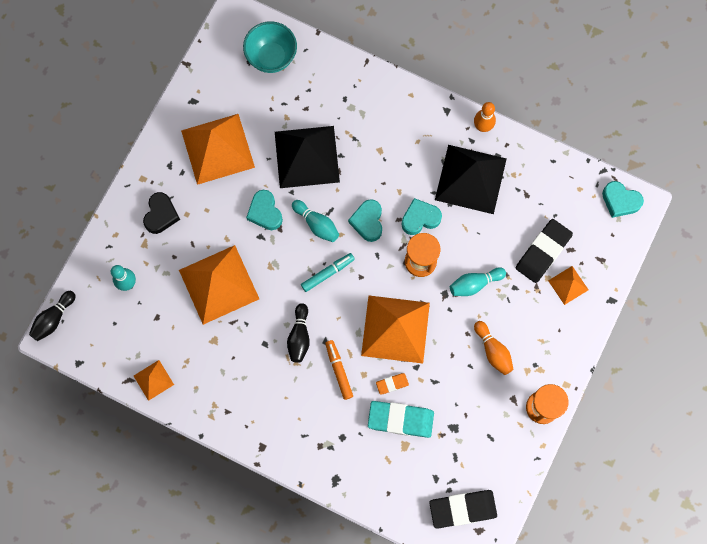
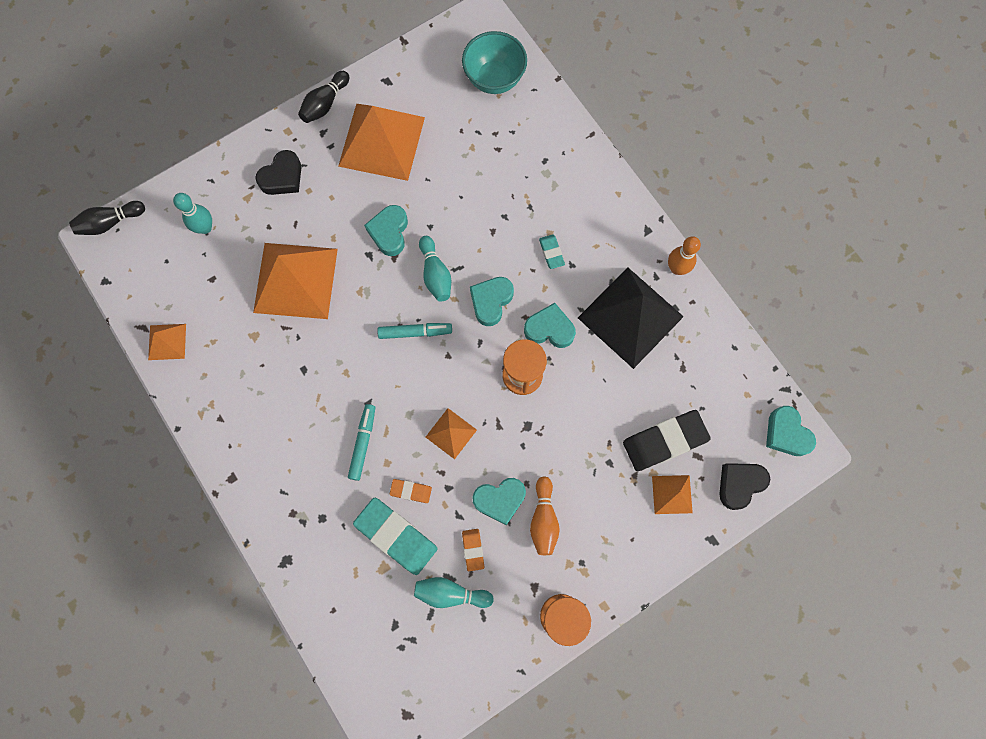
camera: 30 degrees right, 0 degrees up
(299, 336) = (344, 382): black bowling pin -> black bowling pin (325, 104)
(307, 156) = (468, 199): black pyramid -> none
(338, 370) = (363, 443): orange marker -> turquoise marker
(389, 163) = (551, 252): none -> turquoise eraser
(395, 329) = (451, 433): orange pyramid -> orange pyramid, size x0.48
(456, 355) = (500, 500): none -> turquoise heart
(458, 398) = (473, 549): none -> orange eraser
(462, 509) = (403, 679): black eraser -> none
(475, 284) = (567, 433): turquoise bowling pin -> turquoise bowling pin (451, 593)
(608, 253) = (739, 484): none -> black heart

